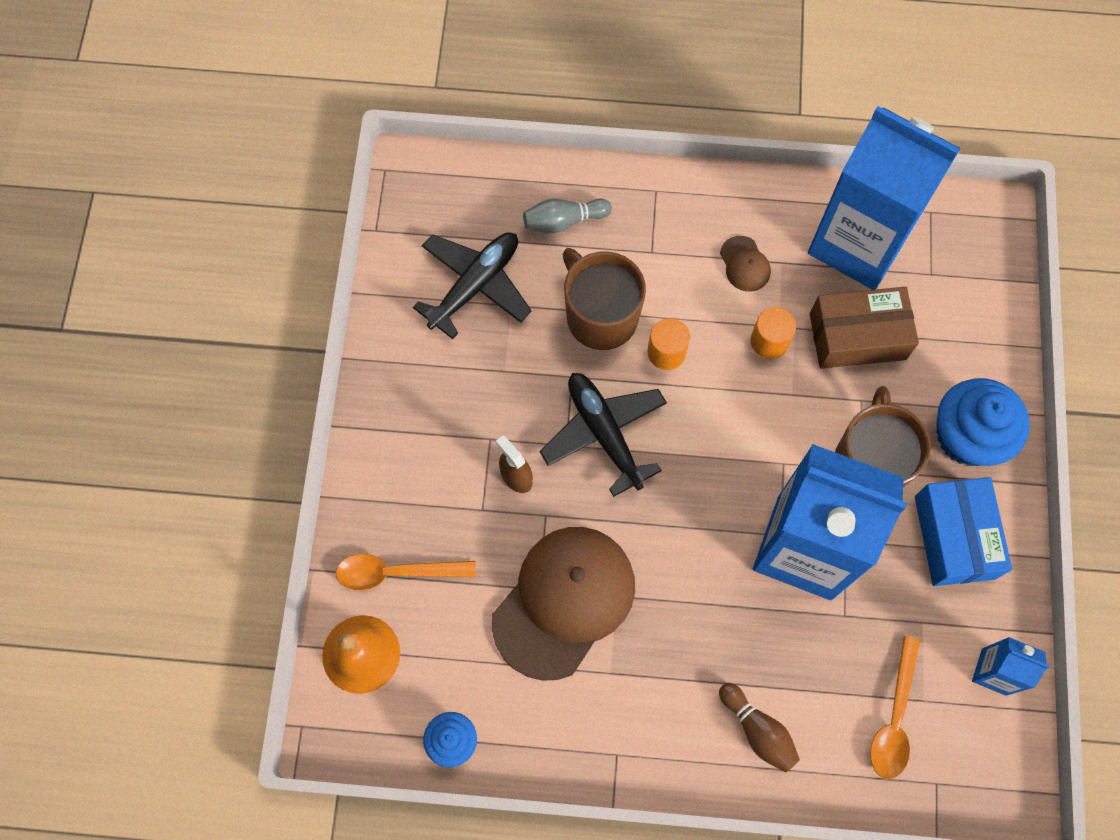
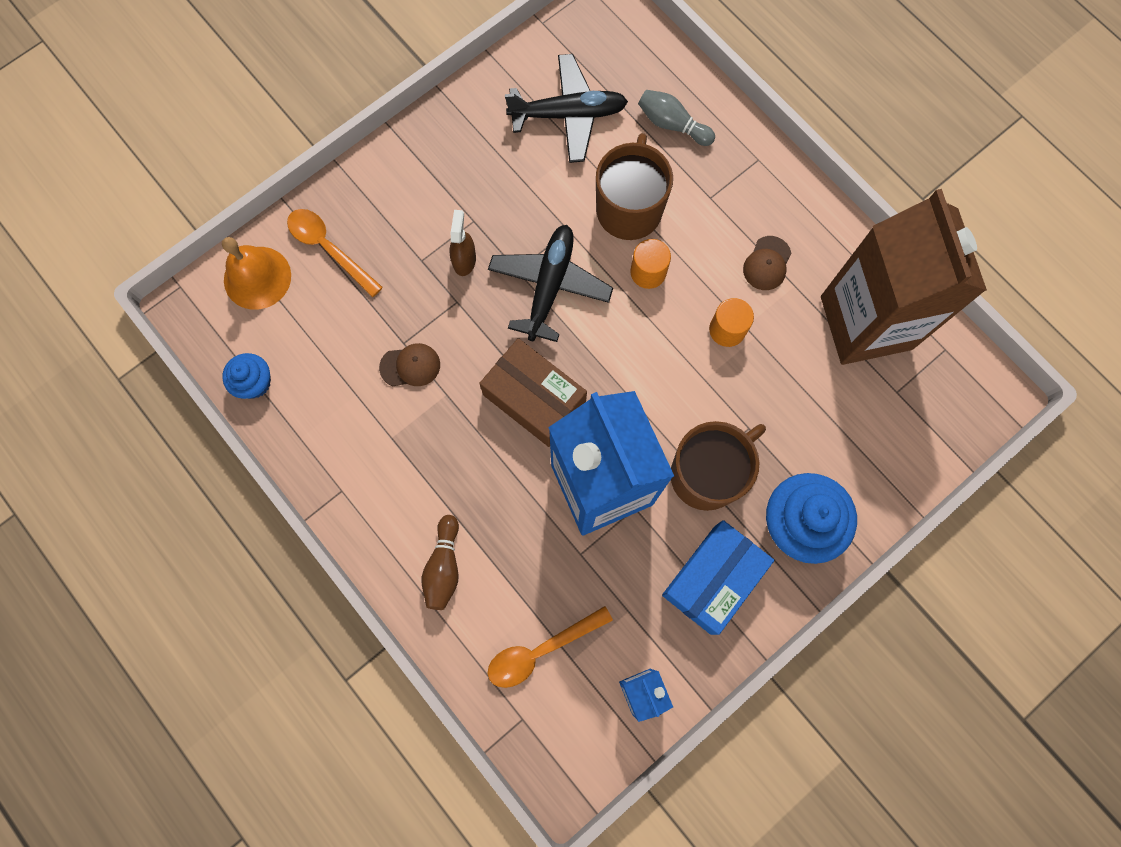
camera: 45 degrees right, 5 degrees up
(564, 601) = (410, 366): brown cap -> brown cap, size x0.41
(857, 336) = (794, 384): brown box -> brown box (534, 398)
(858, 243) = (866, 322): blue carton -> brown carton

